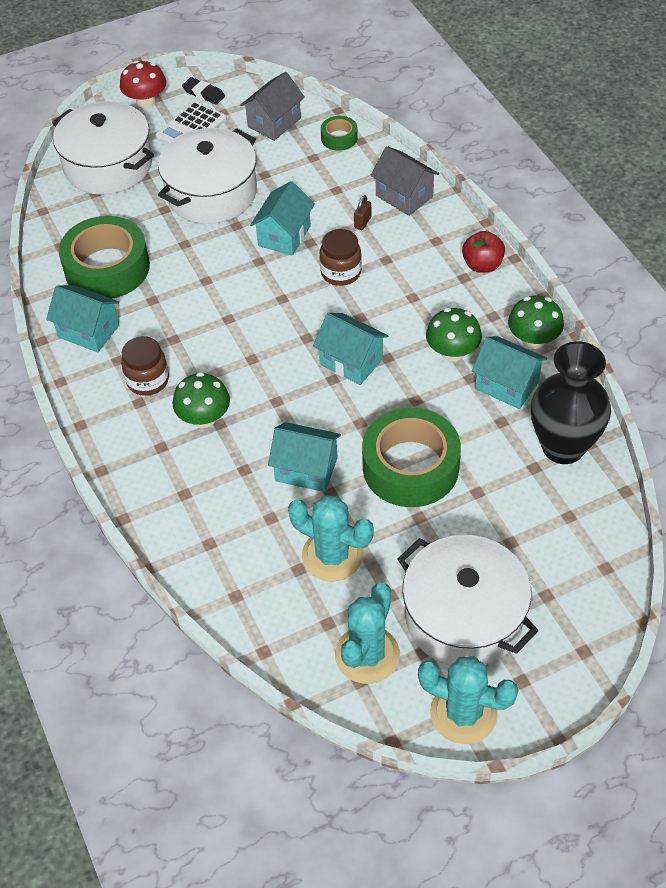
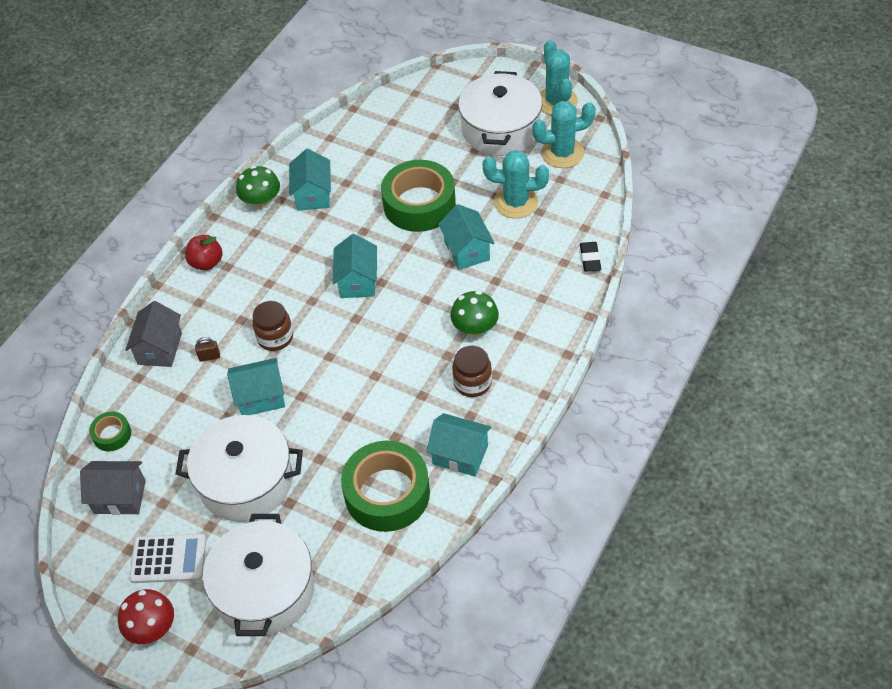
camera: 125 degrees left, 0 degrees up
(88, 331) = (460, 455): turquoise house -> turquoise house turned 60 degrees counterclockwise
(204, 94) = (110, 585): black eraser -> black eraser (590, 259)
(332, 555) = (516, 202): turquoise cactus -> turquoise cactus turned 75 degrees counterclockwise
(452, 352) = (305, 235): green mushroom -> none
(563, 447) = (342, 147): black vase -> none

